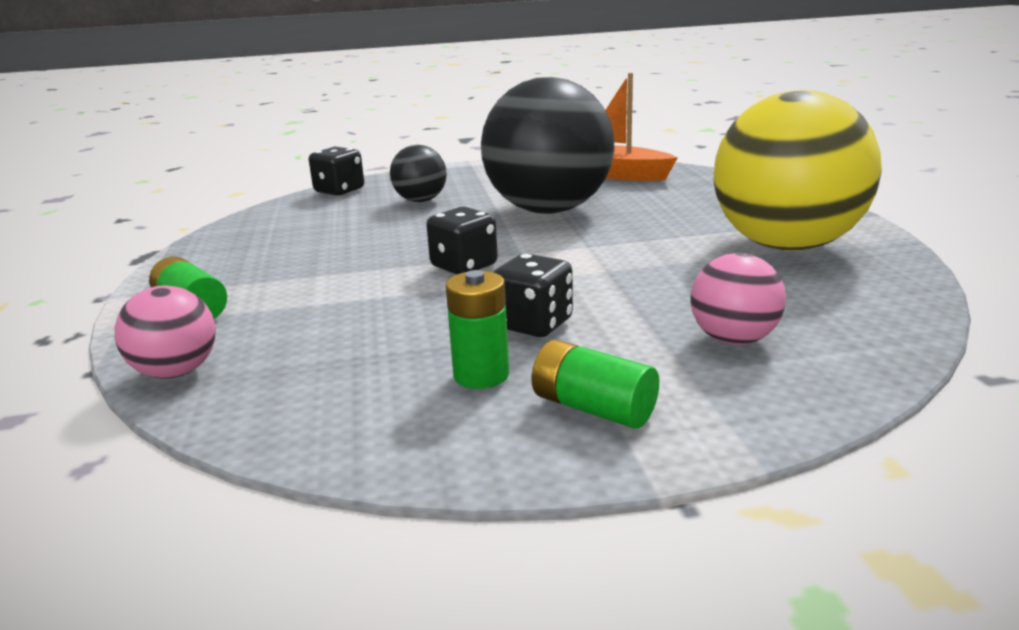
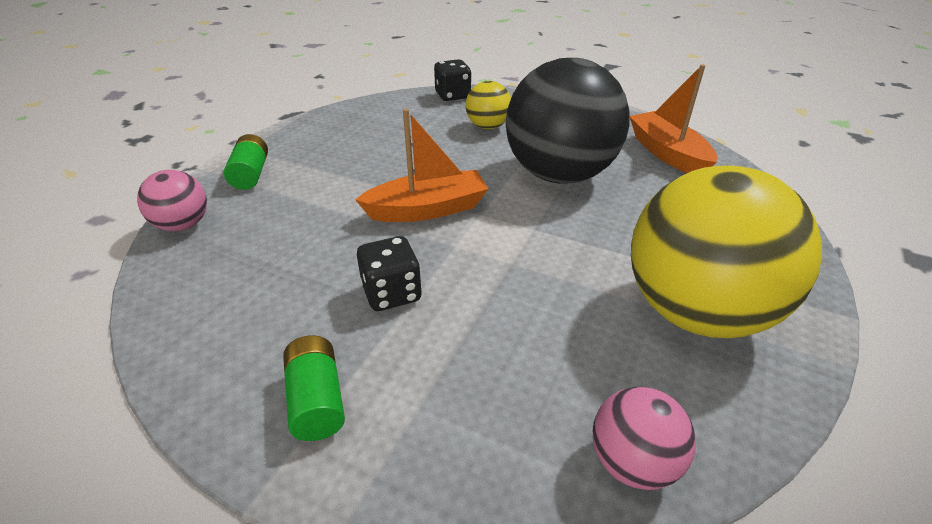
camera: 35 degrees right, 15 degrees up
(420, 201) = (488, 126): black ball -> yellow ball
(464, 266) = (427, 209): black dice -> orange boat
(481, 375) = (302, 323): green battery -> none
(733, 339) = (496, 396): pink ball -> pink ball (632, 462)

